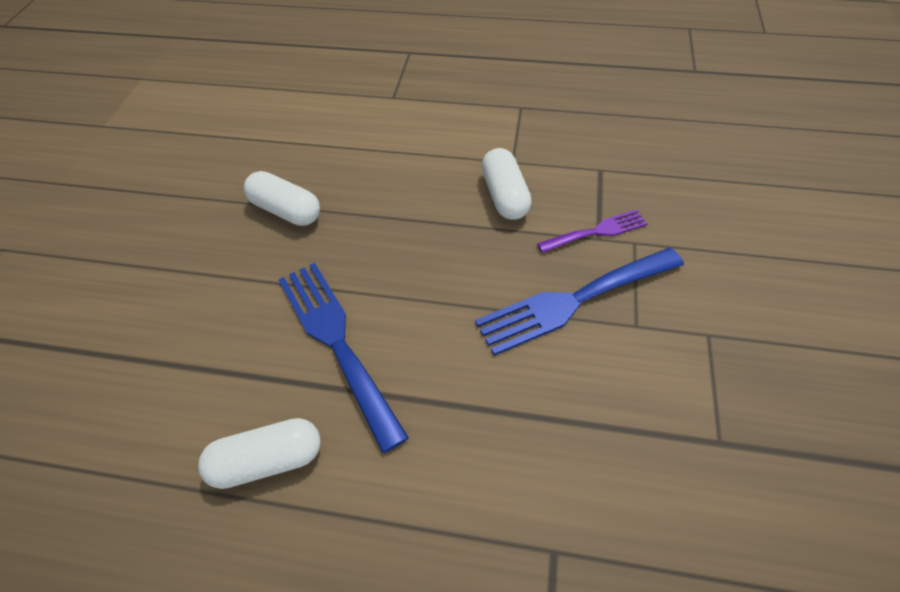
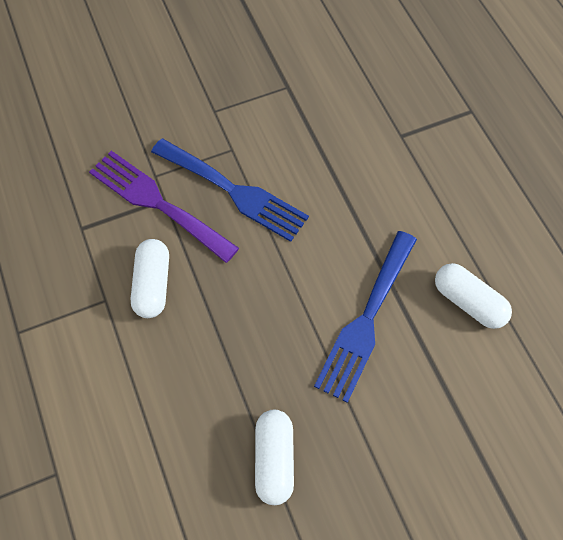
camera: 125 degrees left, 10 degrees up
(505, 196) = (153, 284): white capsule -> white capsule turned 45 degrees counterclockwise
(597, 231) = (157, 203): purple fork -> purple fork, size x1.80

